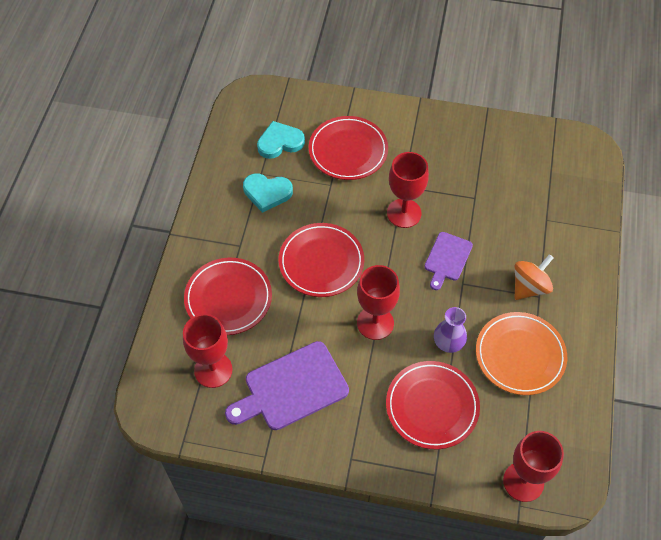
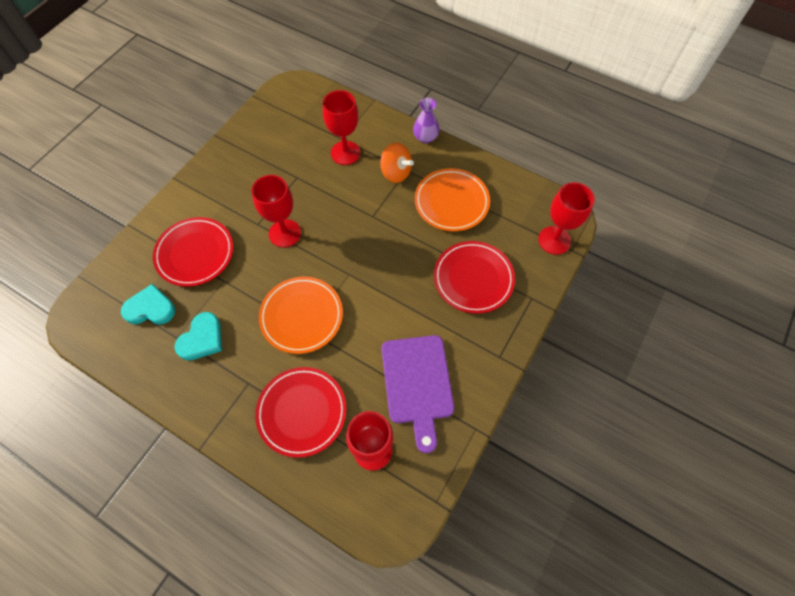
camera: 70 degrees left, 5 degrees up
(280, 142) = (150, 308): turquoise heart -> turquoise heart turned 90 degrees clockwise
(321, 262) = (301, 316): red plate -> orange plate
(375, 323) = (381, 293): red goblet -> red goblet (345, 153)
(447, 258) = (344, 218): purple cutting board -> none
(448, 342) = (421, 246): purple vase -> purple vase (425, 137)
(529, 287) = (396, 173): orange spinning top -> orange spinning top turned 150 degrees clockwise

